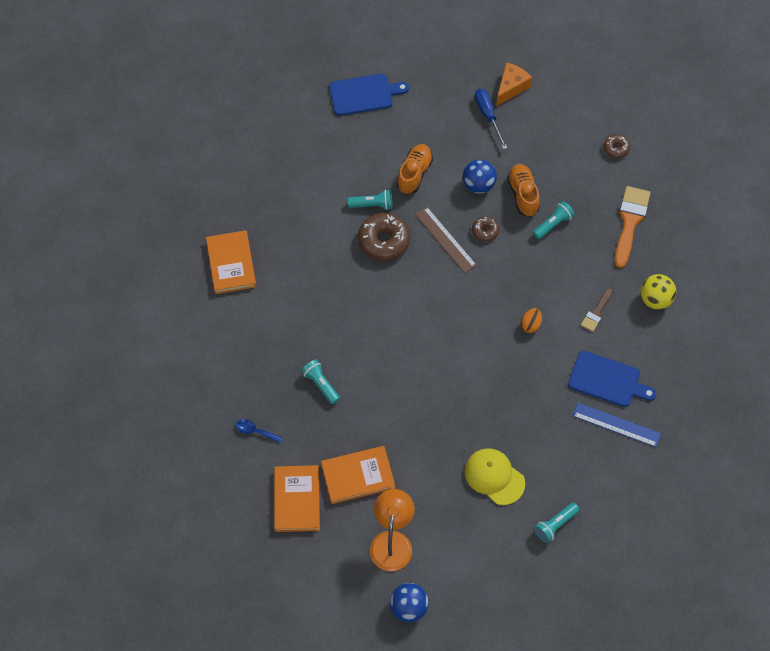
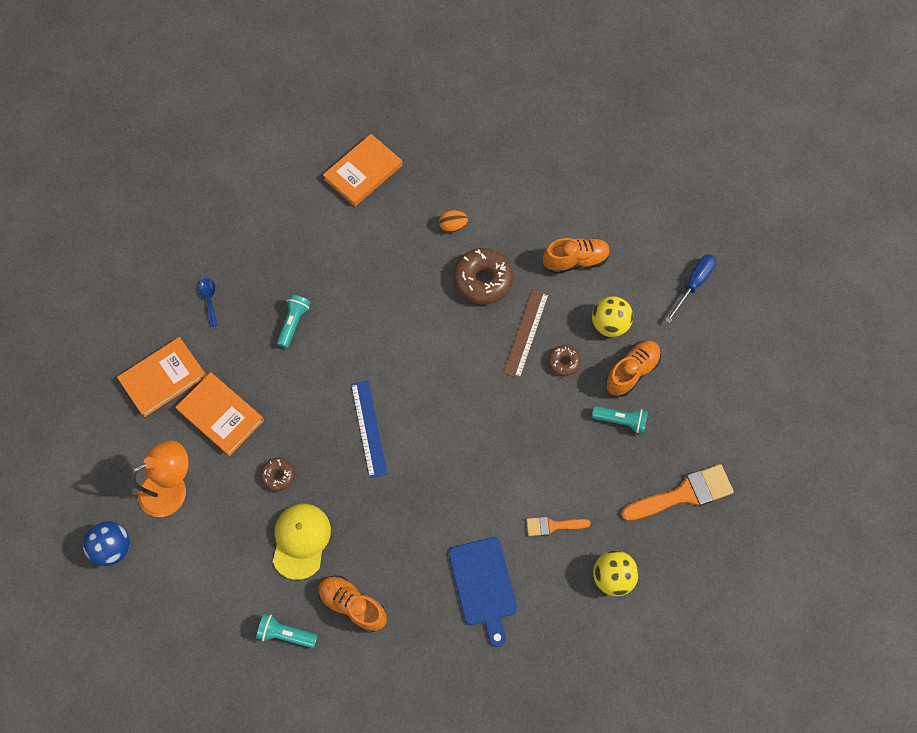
camera: 55 degrees right, 5 degrees up
(364, 94) = (625, 165): blue cutting board -> none
(372, 205) = (513, 247): turquoise flashlight -> none
(478, 185) = (609, 324): blue ball -> yellow ball
(511, 87) = (743, 285): orange cheese -> none
(530, 325) = (491, 470): orange egg -> orange egg (453, 226)
(564, 470) = (353, 605): none -> orange shoe
(596, 312) = (552, 526): brown brush -> orange brush
(616, 148) = (757, 427): brown donut -> brown donut (278, 475)
(616, 424) = (439, 626): blue ruler -> blue ruler (369, 428)

